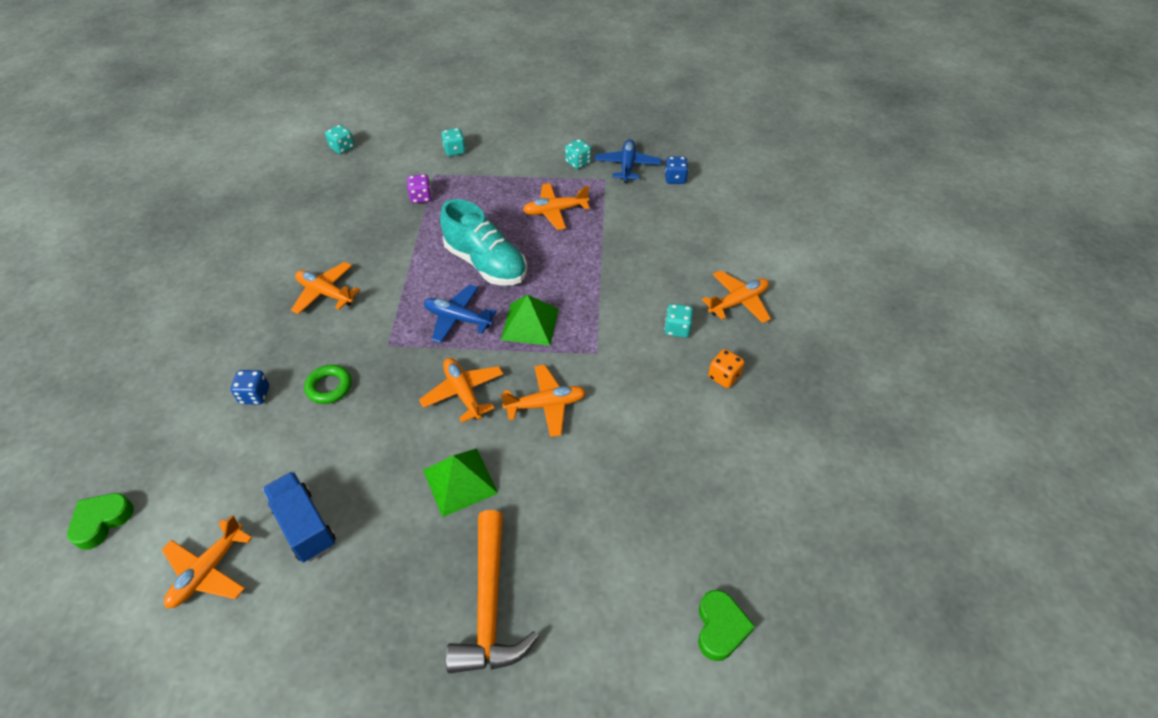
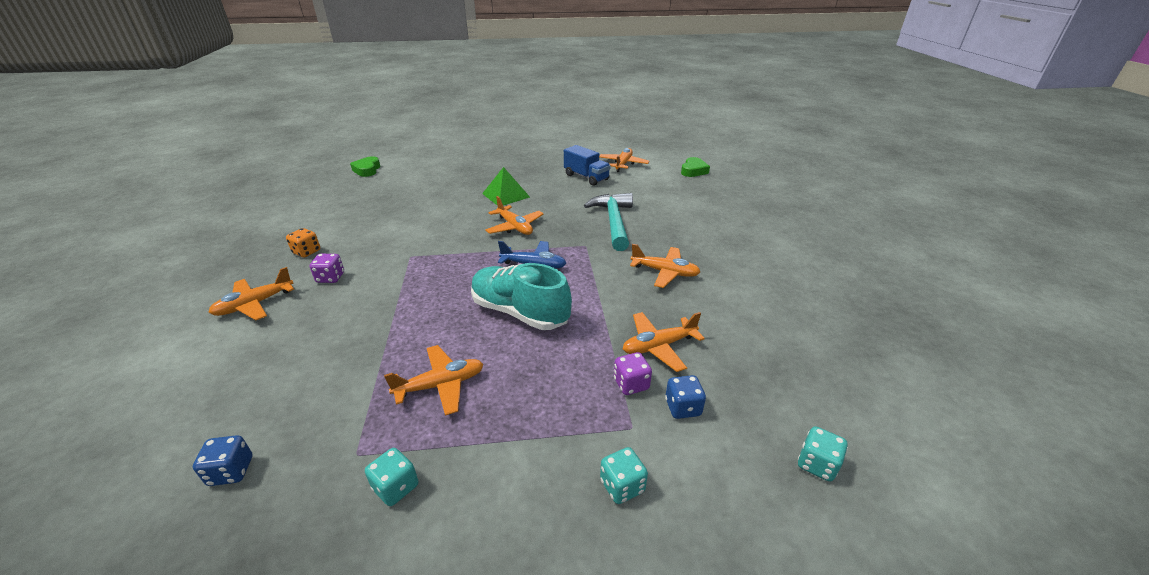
camera: 170 degrees right, 15 degrees down
(255, 395) = (662, 214): blue dice -> blue dice (682, 407)
(329, 387) = (613, 222): green ring -> turquoise hammer
(489, 606) = (480, 167): orange hammer -> none
(530, 324) = (468, 269): green pyramid -> none
(546, 405) = (453, 227): orange plane -> orange plane (658, 346)
(627, 166) = (306, 491): blue plane -> none
(677, 329) = (330, 278): turquoise dice -> purple dice

